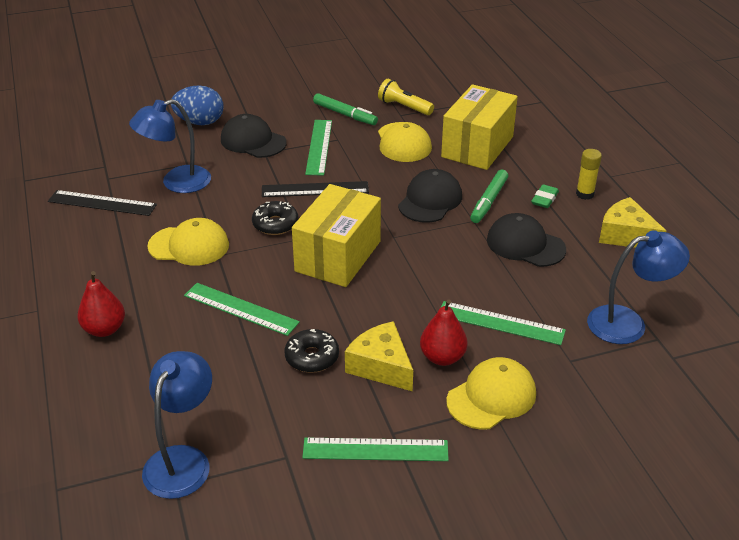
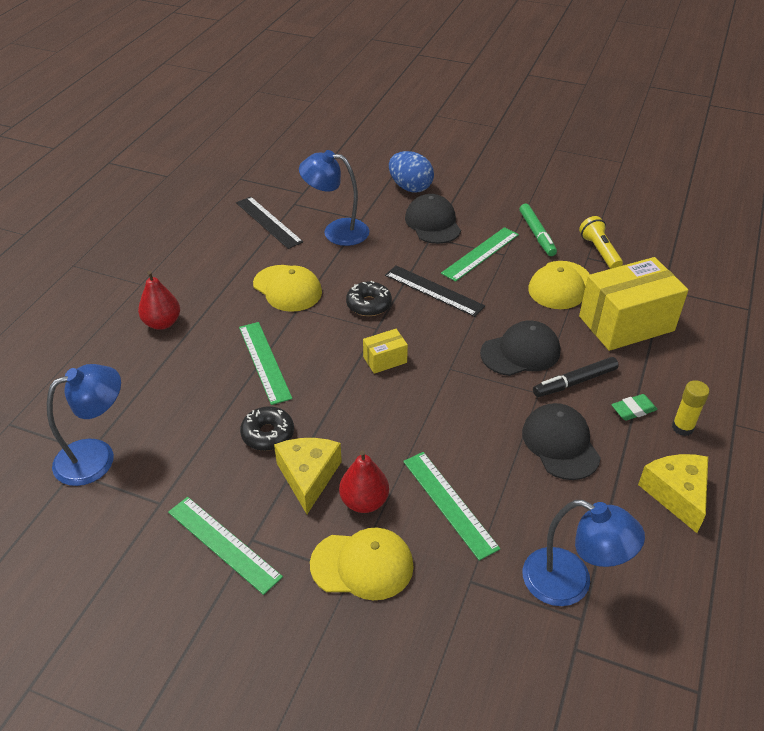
camera: 40 degrees right, 5 degrees up
(338, 256) = (385, 360): yellow box -> yellow box, size x0.45
(489, 201) = (575, 382): green marker -> black marker

